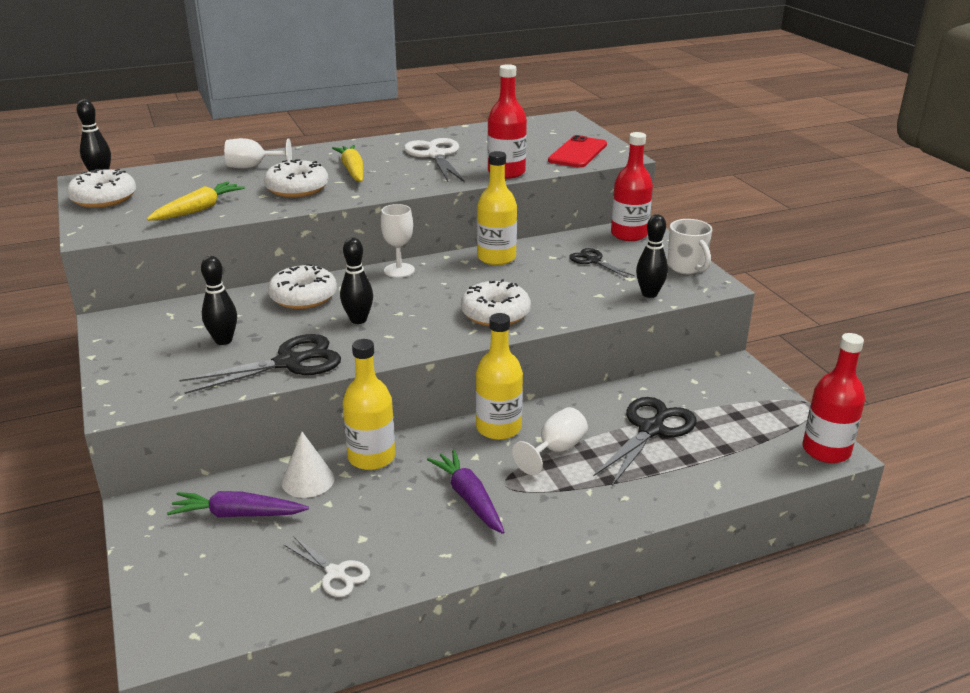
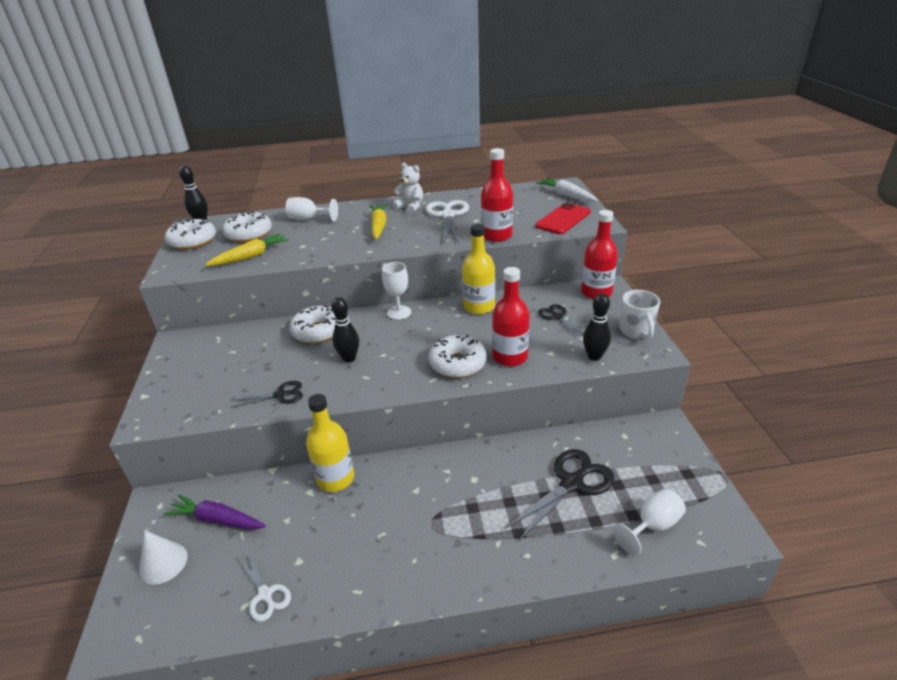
camera: 15 degrees right, 5 degrees up
(223, 340) = (243, 367): black bowling pin -> none
(289, 363) = (280, 395): black scissors -> black scissors, size x0.57
(297, 188) = (330, 241): white donut -> white donut (249, 234)
(308, 480) = (280, 494): white cone -> white cone (163, 563)
(383, 149) = (410, 207): none -> white teddy bear
(469, 498) = (396, 533): purple carrot -> none
(498, 428) = (444, 463): yellow bottle -> none
(556, 450) = (483, 493): white goblet -> white goblet (652, 526)
(571, 129) = (566, 195): none -> white carrot
(826, 450) = (728, 532): red bottle -> red bottle (510, 357)

